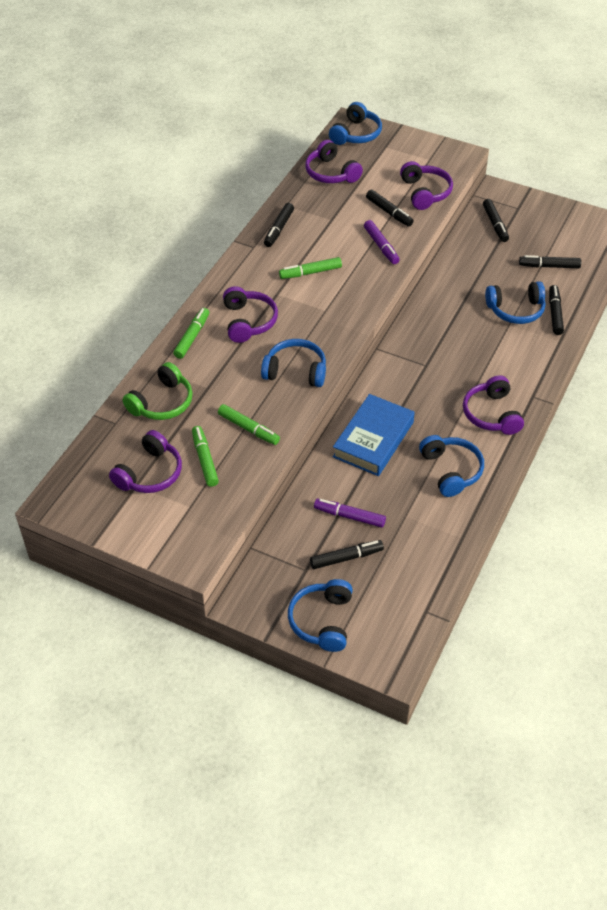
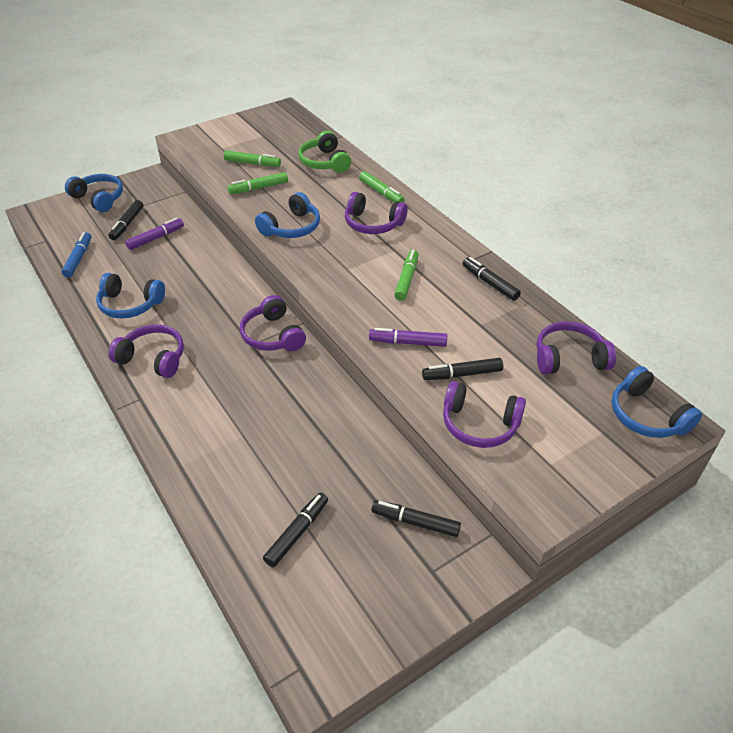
camera: 120 degrees right, 5 degrees down
(149, 473) = (266, 142): purple headphones -> purple headphones (273, 335)
(373, 439) = (207, 277): blue book -> none
(428, 557) = (78, 259): none -> blue marker
(515, 310) = (257, 454): blue headphones -> none
(555, 313) = (220, 487): black marker -> none

